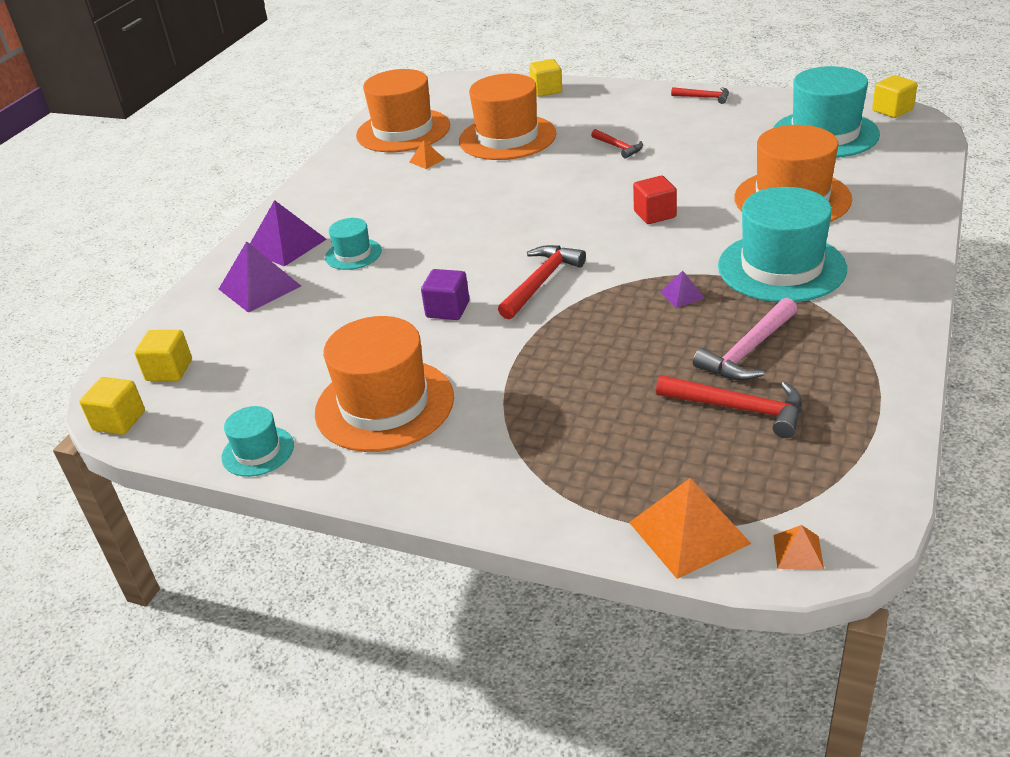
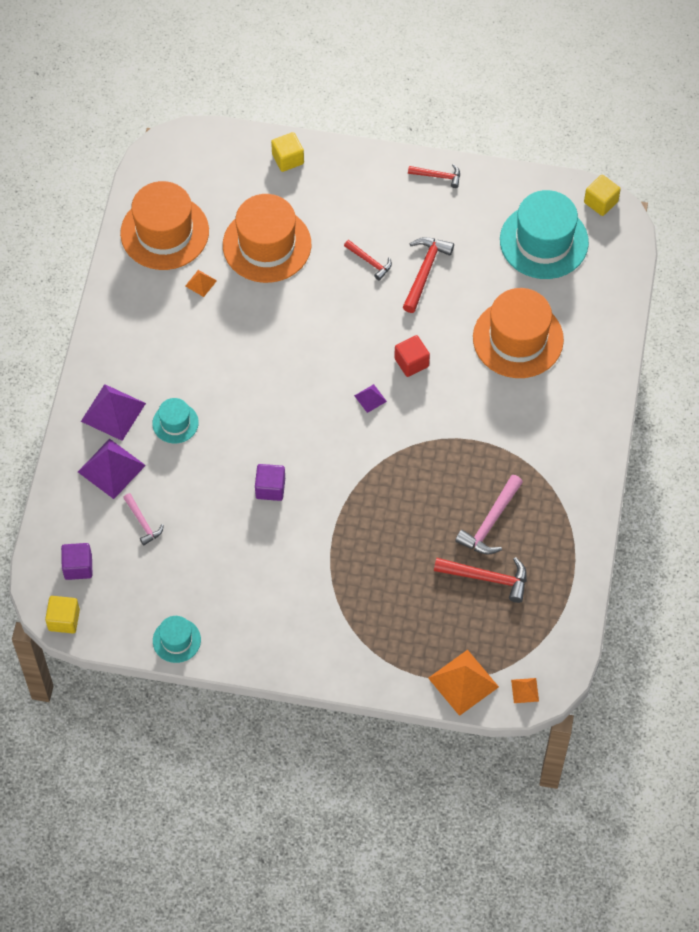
camera: 15 degrees left, 25 degrees up
(169, 370) = (78, 567): yellow cube -> purple cube
(272, 333) = (143, 522): none -> pink hammer
(384, 405) = (250, 591): orange hat -> none
(541, 282) = (335, 453): red hammer -> red hammer (424, 272)
(682, 295) = (441, 463): purple pyramid -> purple pyramid (370, 398)
(781, 267) = (511, 428): turquoise hat -> none

